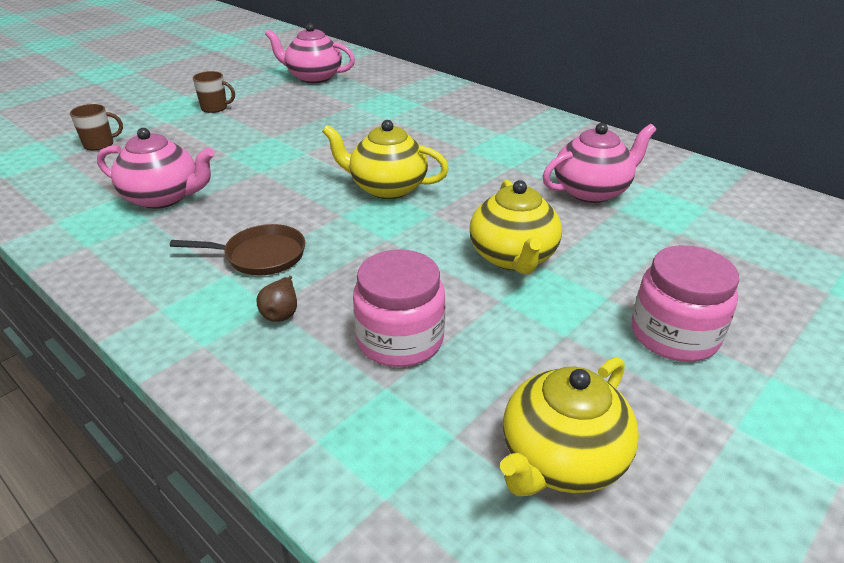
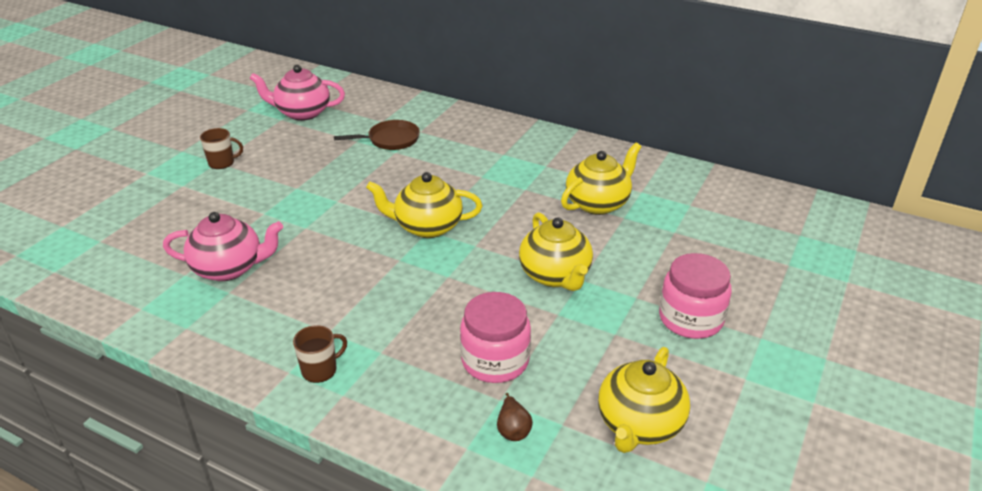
camera: 15 degrees left, 0 degrees up
(99, 144) = (129, 221): brown mug -> brown mug (320, 370)
(260, 256) = (348, 310): brown pan -> brown pan (390, 140)
(281, 312) = (392, 356): brown pear -> brown pear (513, 429)
(592, 191) = (598, 203): pink teapot -> yellow teapot

